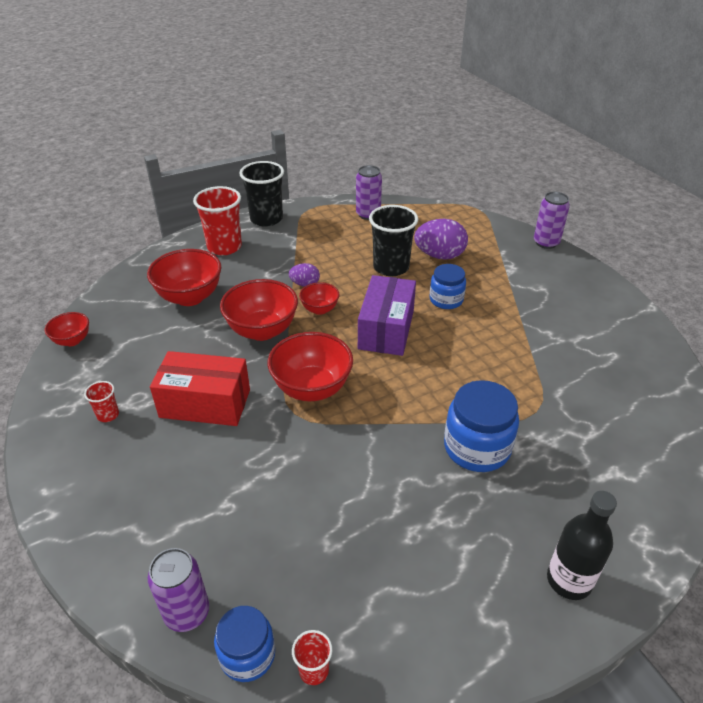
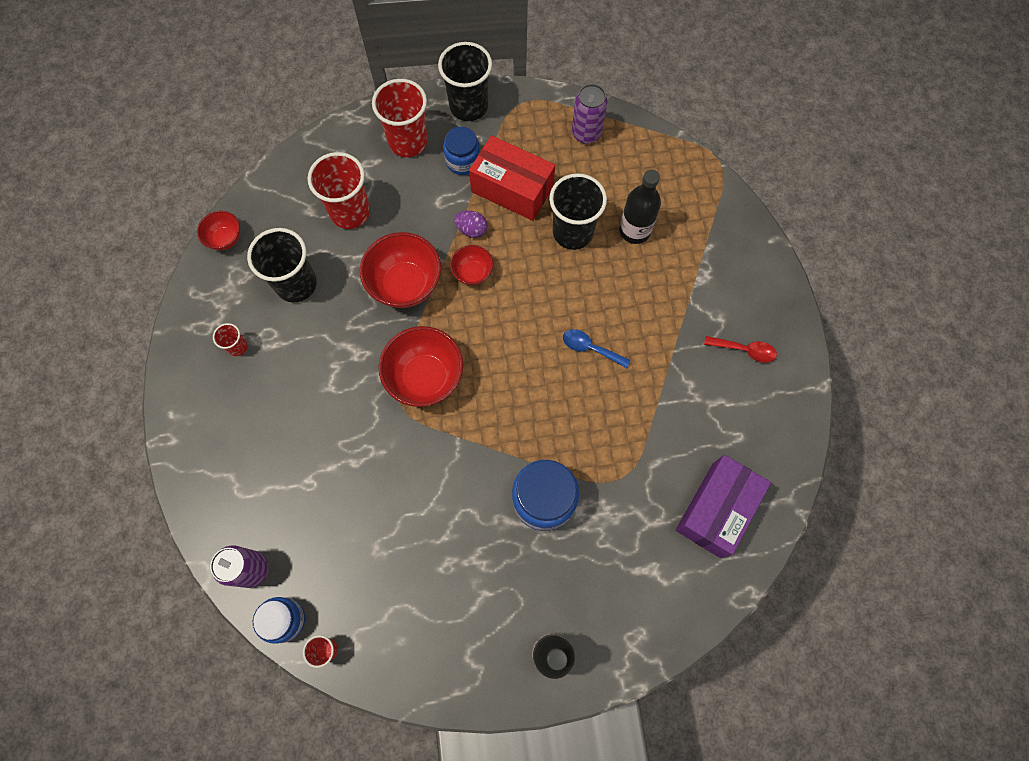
camera: 20 degrees right, 30 degrees up
(155, 354) = (296, 284): none -> black cup
(190, 297) = (350, 212): red bowl -> red cup
(205, 403) = (324, 363): red box -> red box (512, 189)
(386, 329) = (527, 324): purple box -> purple box (716, 510)
(439, 256) = (634, 230): purple egg -> black bottle
(446, 300) = (608, 302): blue jar -> blue jar (463, 161)
(450, 331) = (590, 348): none -> blue spoon
(546, 243) = (767, 247): purple can -> none
(575, 301) = (744, 350): none -> red spoon

